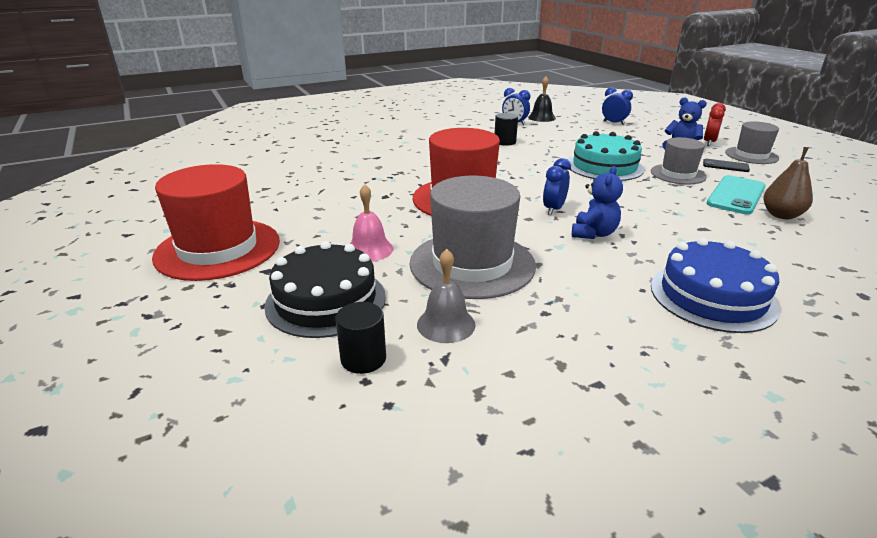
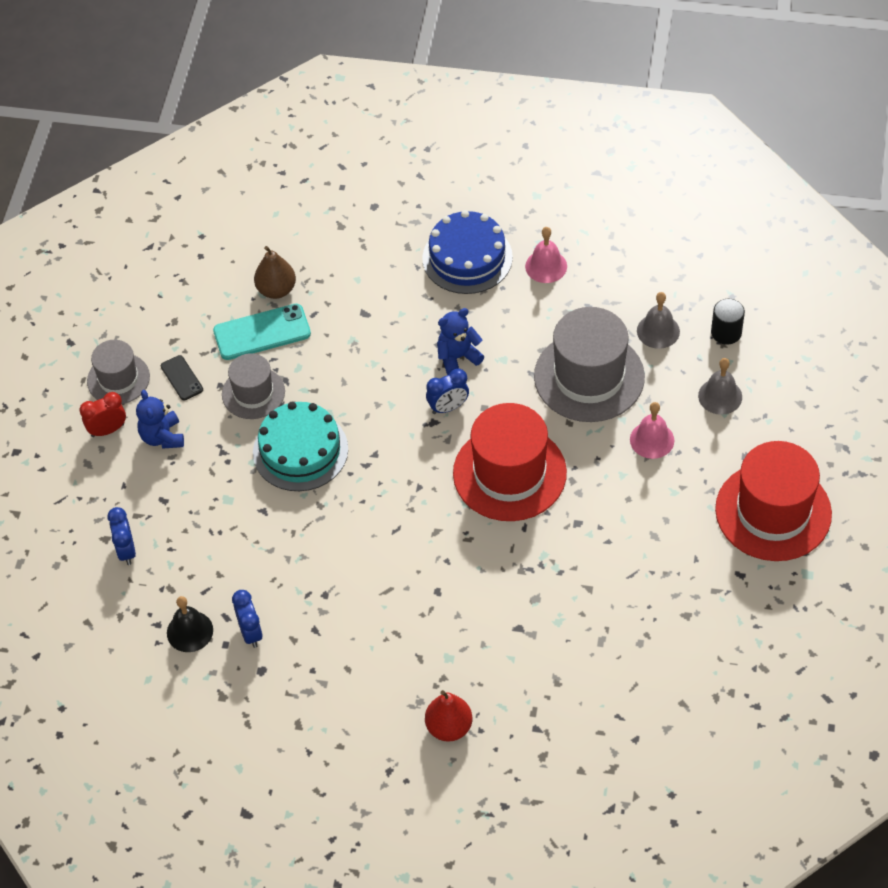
camera: 140 degrees left, 25 degrees up
(326, 300) = (720, 396): black cake -> grey bell
(378, 129) = (449, 727): none -> red pear
(505, 142) = (330, 579): black cylinder -> none
(636, 326) = (546, 266): none -> pink bell

